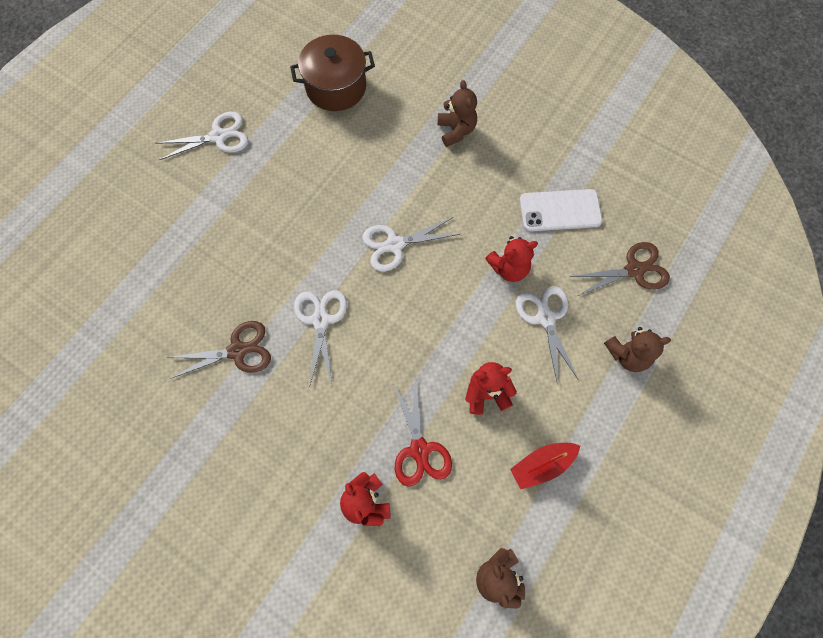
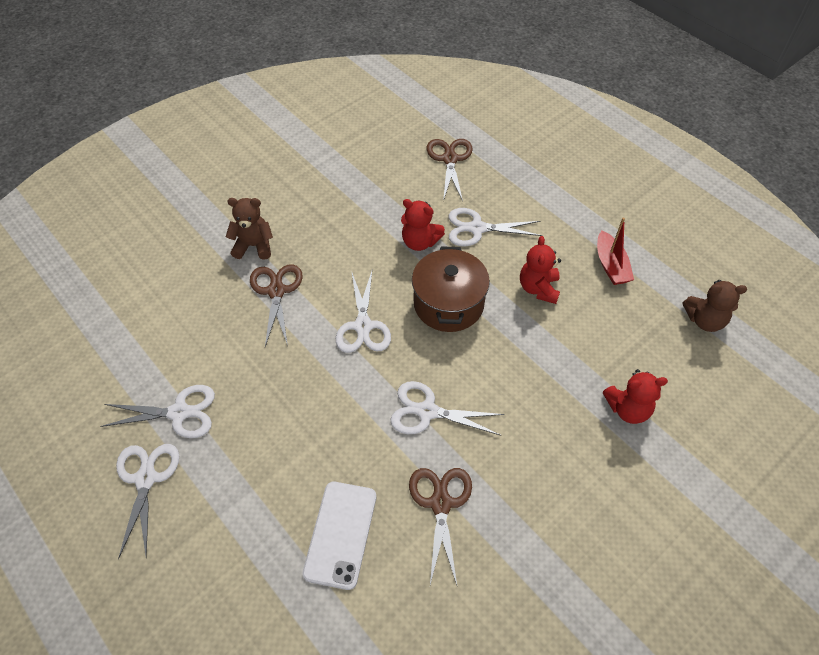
camera: 75 degrees left, 15 degrees down
(277, 137) = (179, 412): none -> white scissors
(336, 87) = (143, 339): brown pot -> brown pot (448, 304)
(412, 164) = (276, 291): none -> brown scissors
(419, 449) = (583, 353): red scissors -> none
(509, 268) = (420, 242): red teddy bear -> red teddy bear turned 120 degrees clockwise
(560, 210) = (375, 191): white phone -> white phone (340, 534)
(627, 355) = (525, 184): brown teddy bear -> none

